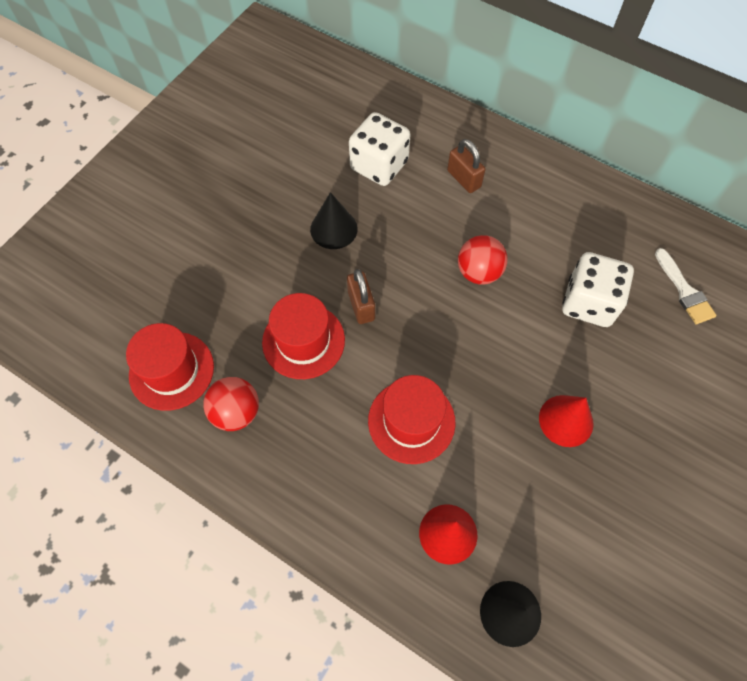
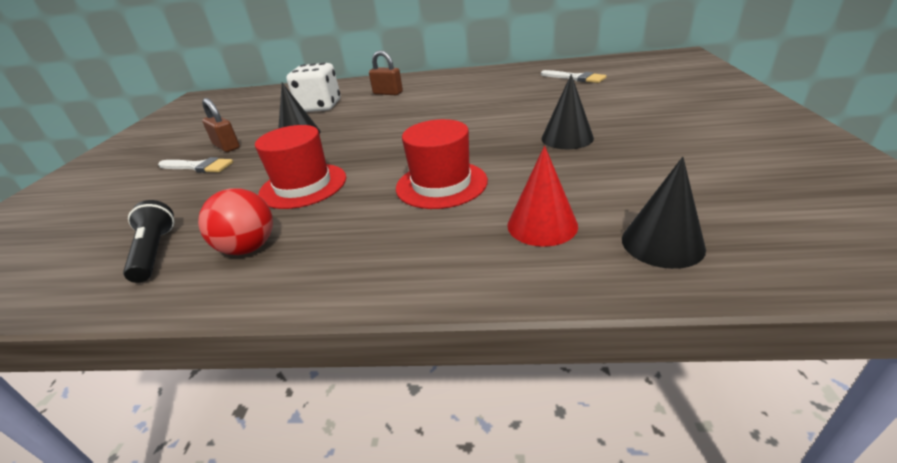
camera: 25 degrees left, 30 degrees down
(171, 370) = (155, 252): red hat -> black flashlight
(228, 236) = (199, 167): none -> white brush
(361, 306) = (347, 154): brown padlock -> brown padlock (226, 146)
(478, 272) = (432, 114): red ball -> none
(566, 420) = (567, 138): red cone -> black cone
(588, 303) = (522, 99): white dice -> none

